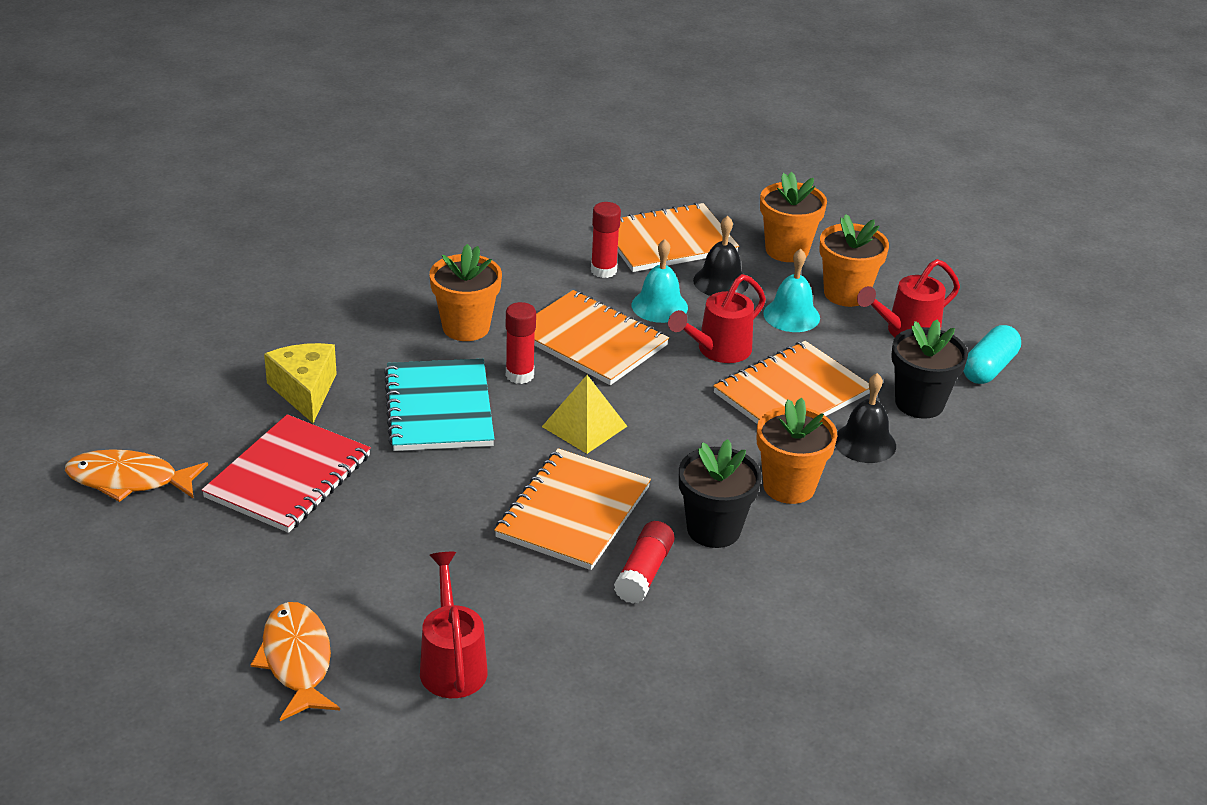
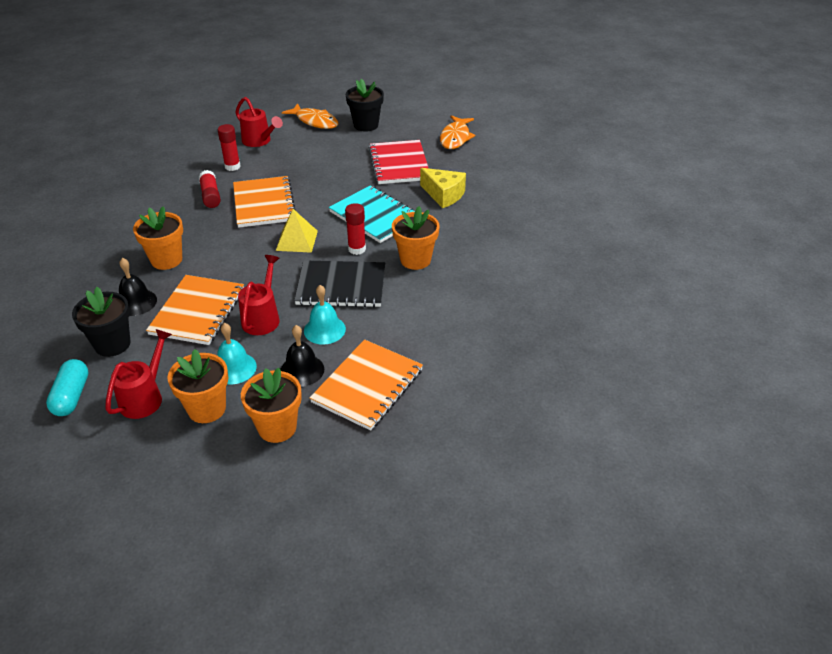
camera: 145 degrees right, 5 degrees up
(129, 480) = (455, 138): orange fish -> orange fish turned 135 degrees clockwise
(591, 341) = (341, 286): orange notebook -> black notebook
(603, 270) = (384, 337): red glue stick -> red glue stick (232, 166)
(713, 529) = (192, 225): black flower pot -> black flower pot (366, 125)

